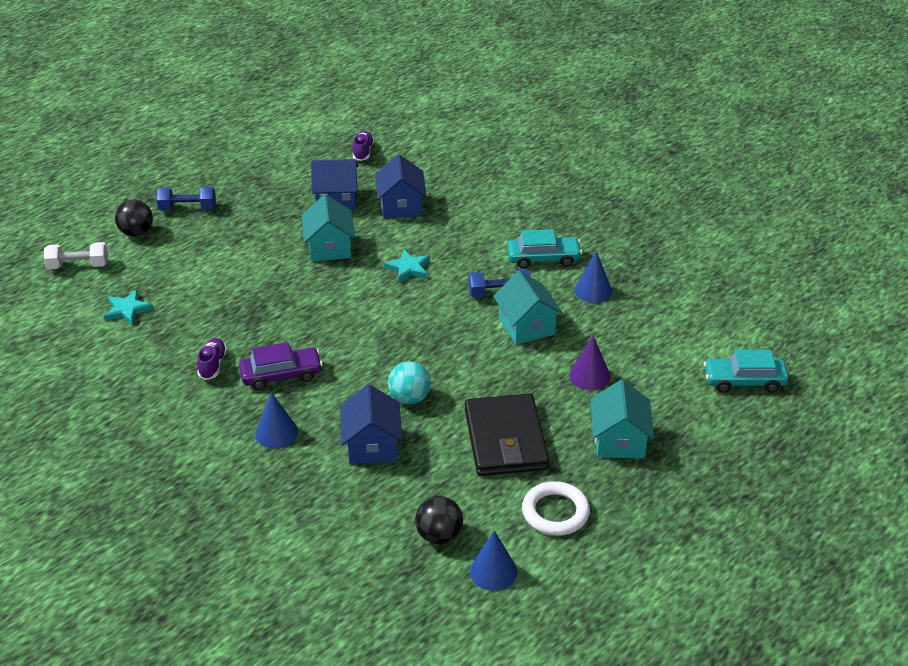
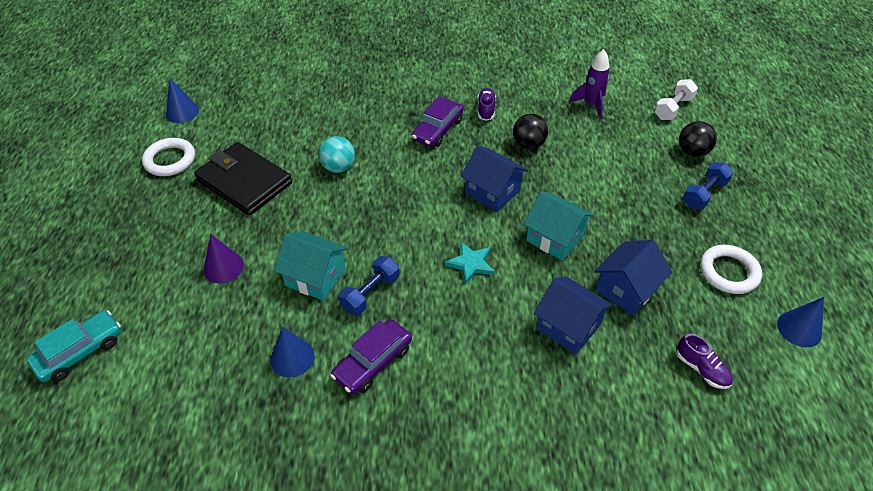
camera: 135 degrees right, 10 degrees up
(127, 310) = (591, 105): turquoise star -> purple rocket
(212, 365) = (486, 109): purple shoe -> purple shoe turned 135 degrees counterclockwise
(263, 171) = (728, 272): none -> white ring
(276, 433) = (391, 101): blue cone -> blue cone (799, 329)
(372, 445) = (326, 128): blue house -> blue house (492, 192)
(439, 535) = (231, 110): black ball -> black ball (528, 144)
(543, 259) = (373, 362): turquoise car -> purple car
(619, 440) = (160, 230): turquoise house -> none

